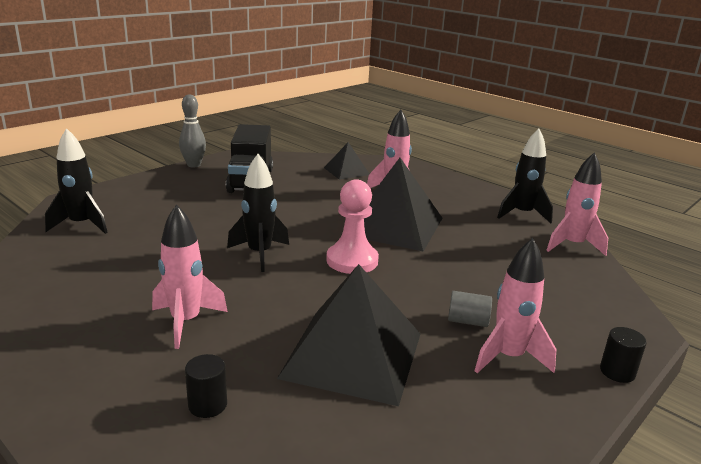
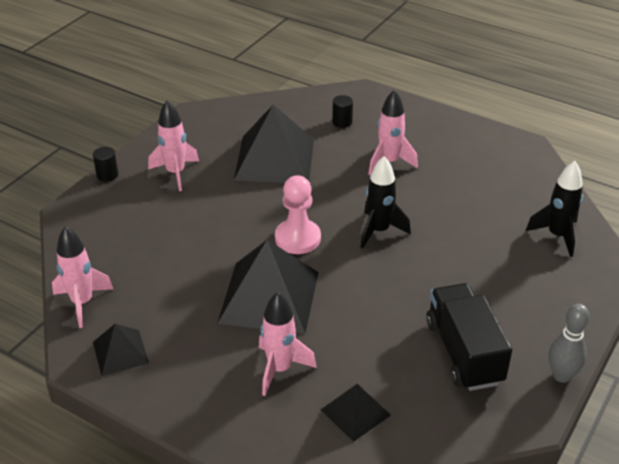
camera: 170 degrees right, 15 degrees up
(467, 321) = (200, 195): grey cylinder -> none
(522, 214) = (120, 352): black rocket -> black pyramid

